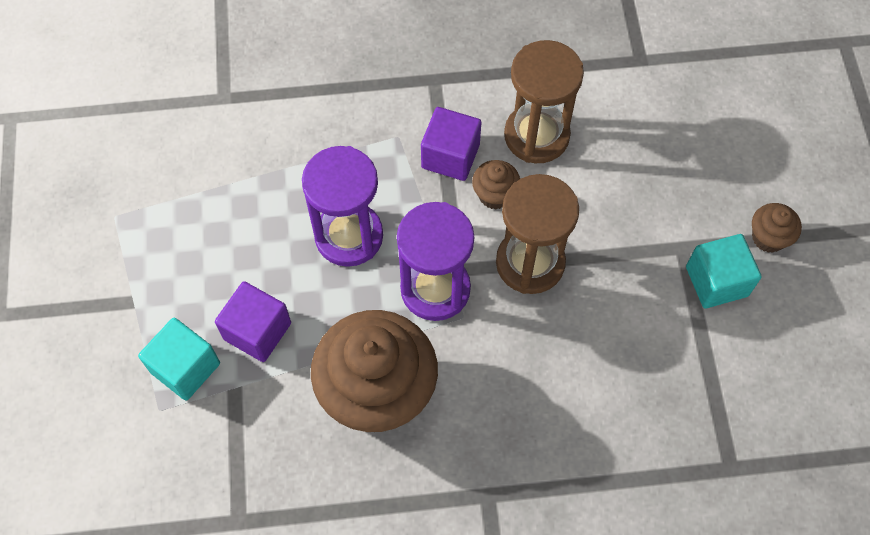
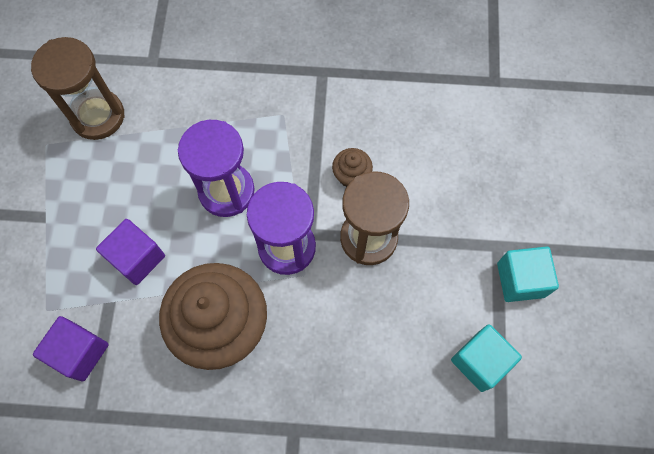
camera: 10 degrees right, 5 degrees up
(185, 367) = (74, 279): turquoise cube -> turquoise cube (480, 361)
(450, 156) = (322, 137): purple cube -> purple cube (79, 352)
(536, 135) = (395, 131): brown hourglass -> brown hourglass (98, 116)
(768, 237) = (572, 249): brown cupcake -> none

